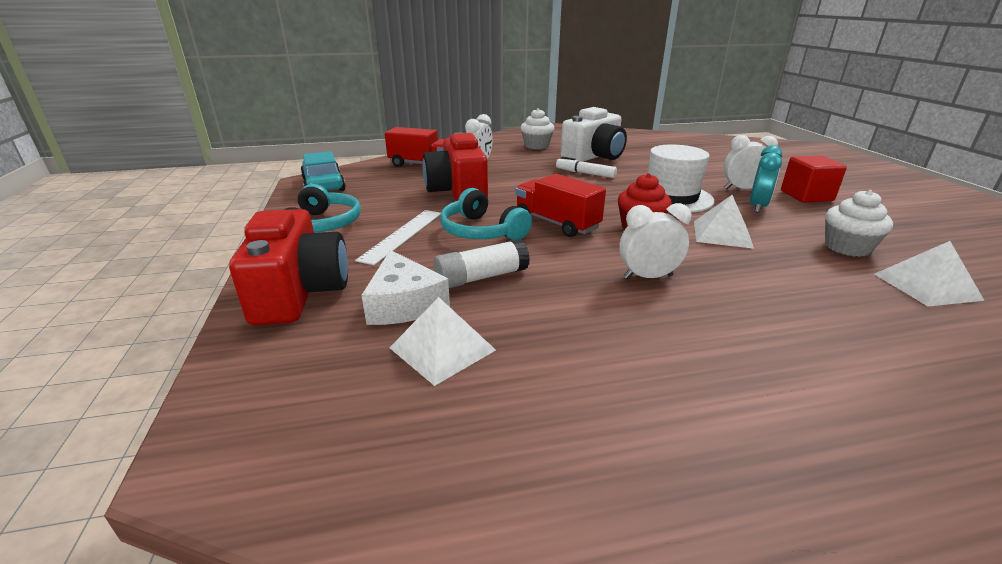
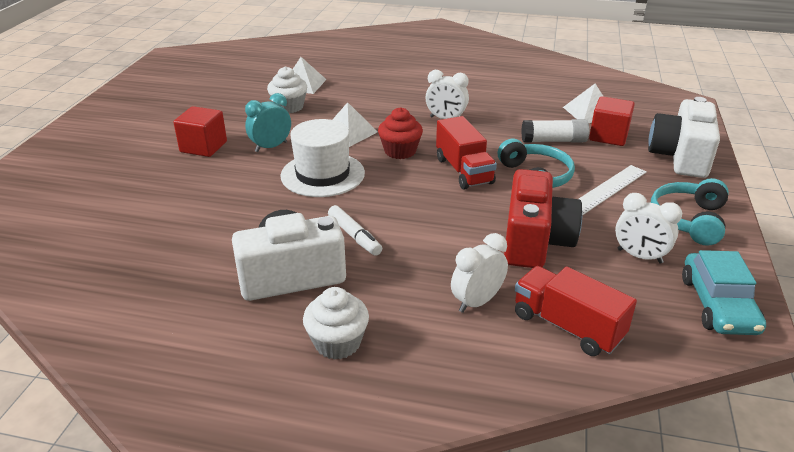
camera: 155 degrees left, 5 degrees up
(300, 292) = (680, 157): red camera -> white camera
(404, 303) = (608, 136): white cheese -> red cube
(742, 189) = (238, 168): white clock -> white clock (639, 256)

